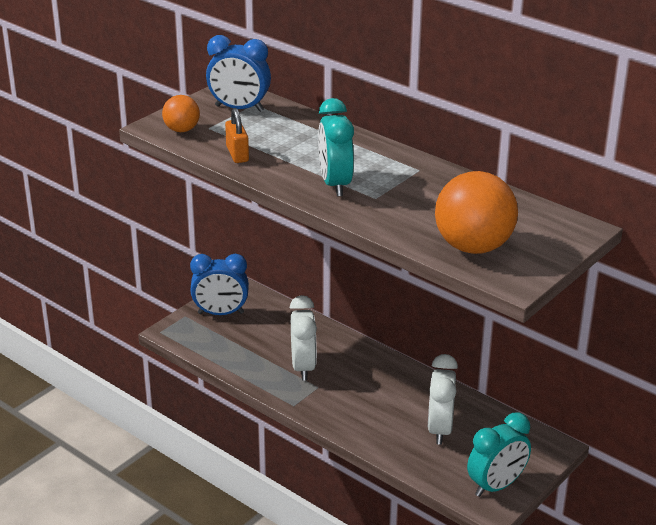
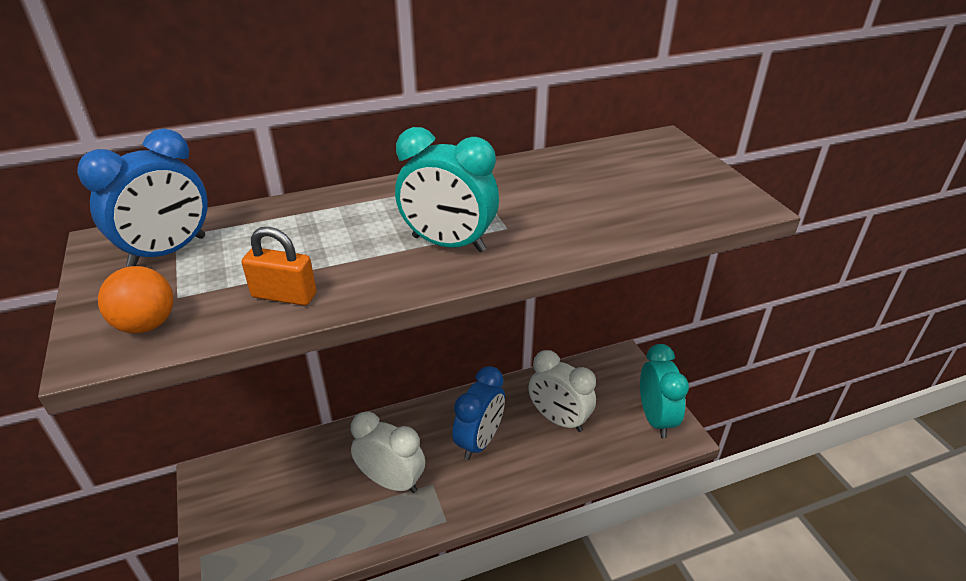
camera: 60 degrees left, 5 degrees up
(220, 313) = (233, 515): blue clock -> blue clock (479, 441)
(473, 247) = (661, 204): orange ball -> none

